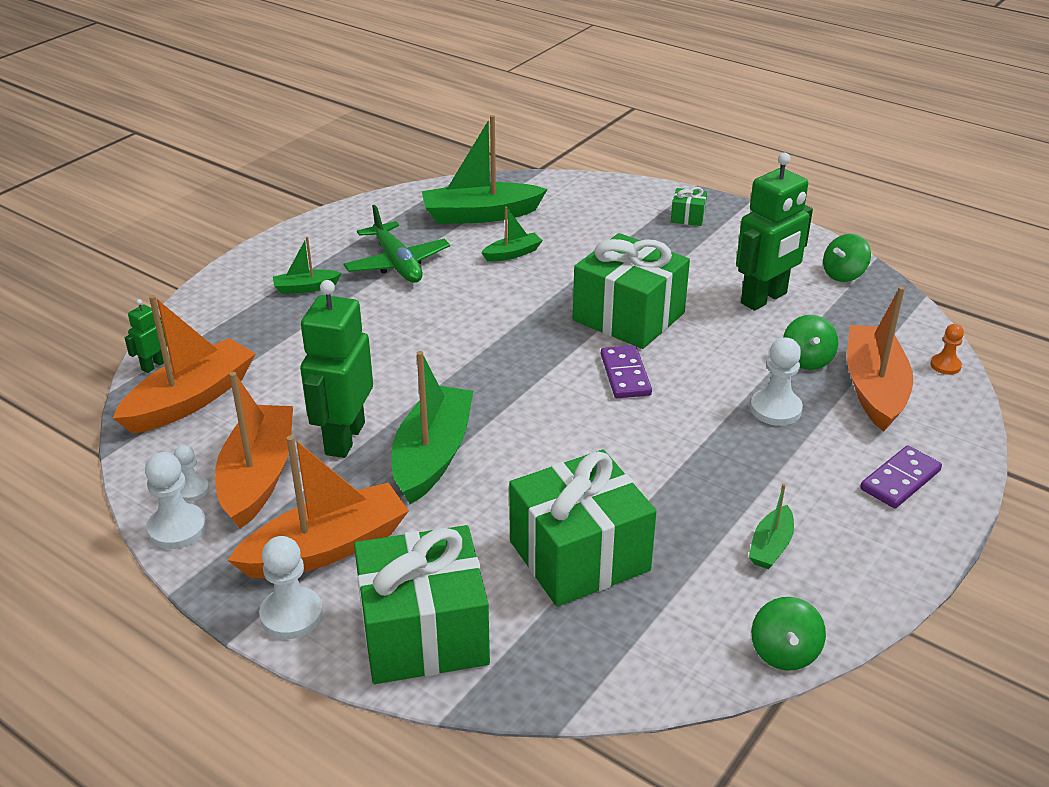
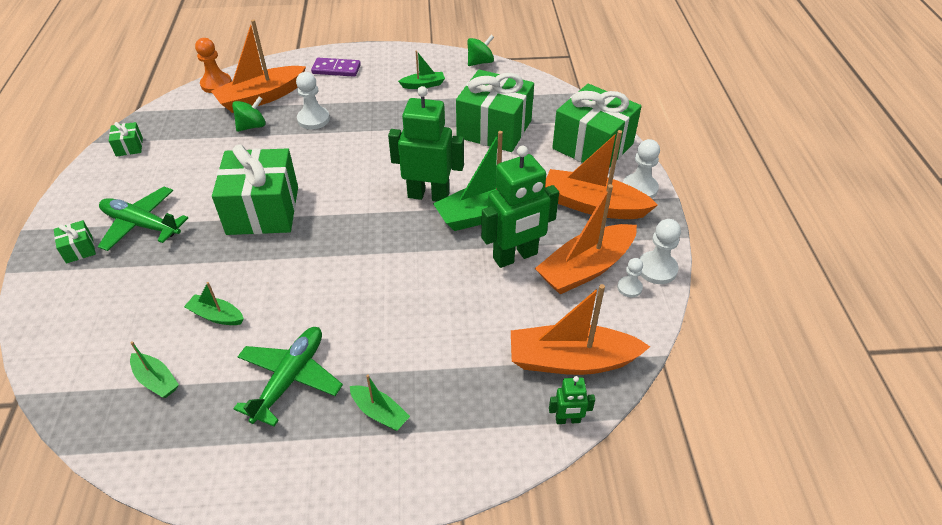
camera: 130 degrees left, 10 degrees up
(480, 215) = (156, 380): green boat -> green boat, size x0.50
(625, 375) = (333, 181): purple domino -> none
(688, 251) = (141, 225): none -> green plane
(764, 299) = (189, 165): green robot -> green robot (428, 195)
(843, 275) = (129, 147): green spinning top -> green gift
(945, 365) = (216, 84): orange pawn -> orange pawn, size x1.65

